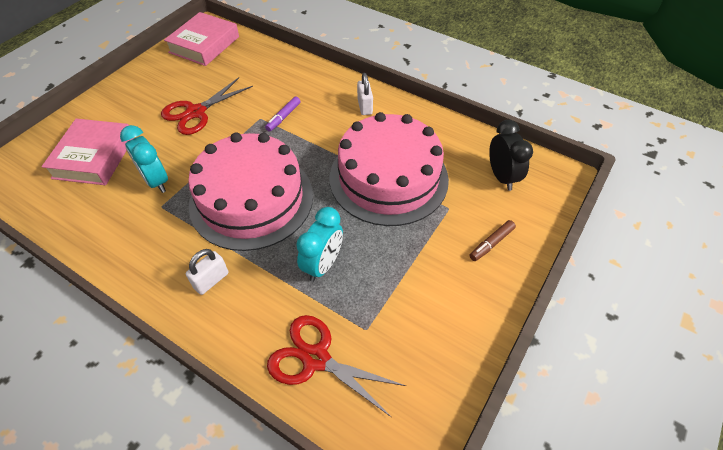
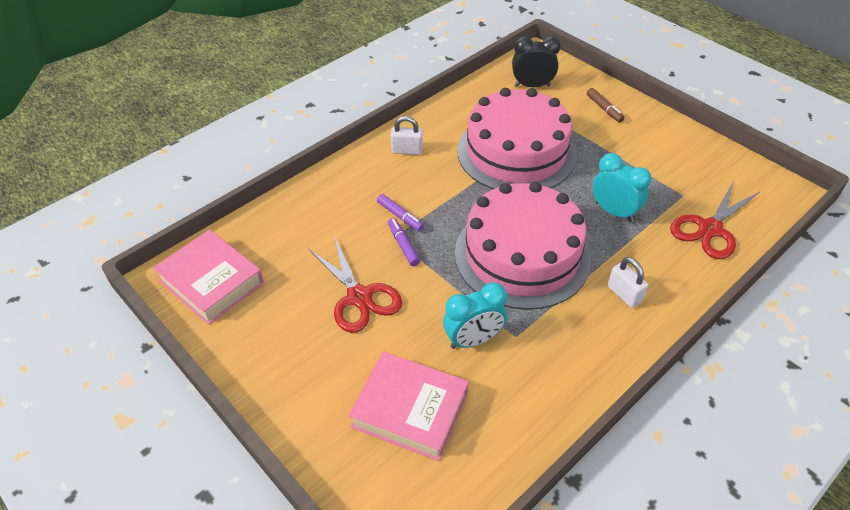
camera: 75 degrees left, 5 degrees down
(251, 125) = (403, 245): none -> purple marker

